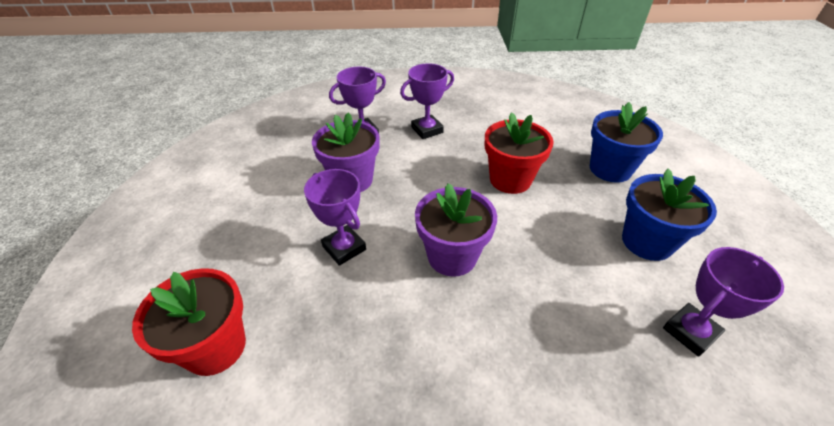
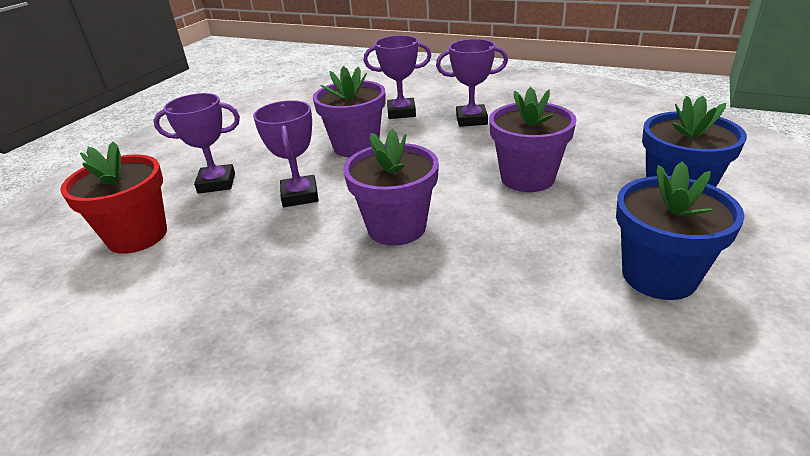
camera: 30 degrees right, 10 degrees down
(510, 179) = (527, 178): red flower pot -> purple flower pot
(690, 332) = (632, 382): purple trophy -> purple trophy (216, 183)

